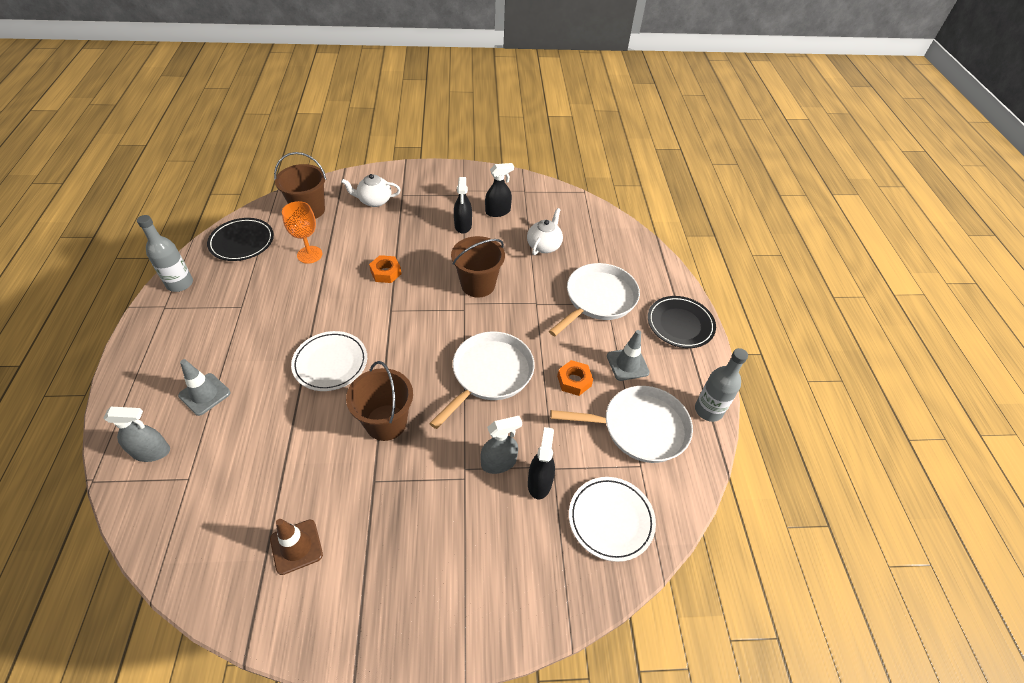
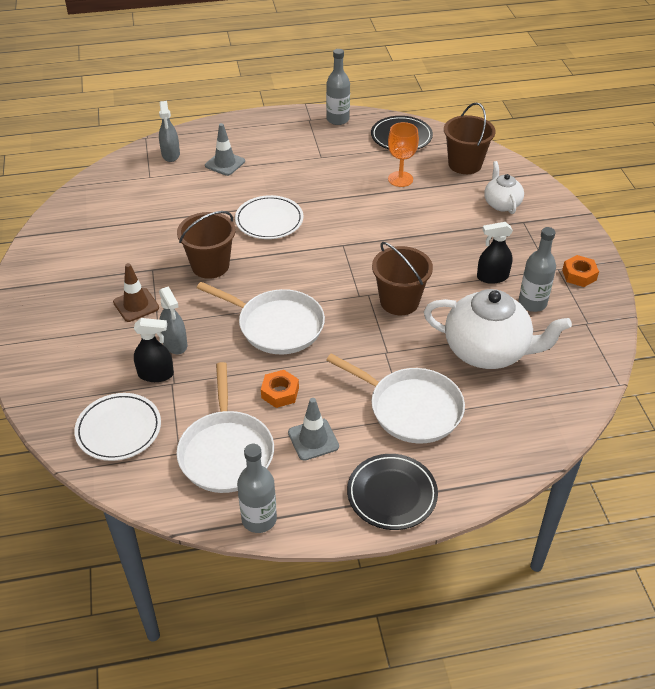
camera: 85 degrees right, 5 degrees down
(296, 546) = (96, 240): brown traffic cone -> brown traffic cone (136, 305)
(386, 272) = (394, 232): orange nut -> orange nut (579, 275)
(498, 211) = (532, 303): black spray bottle -> grey bottle
(544, 245) = (487, 351): white teapot -> white teapot, size x1.86

